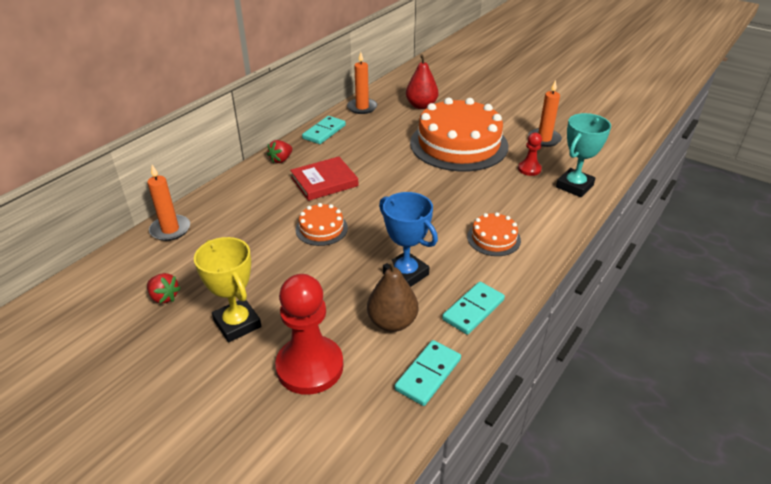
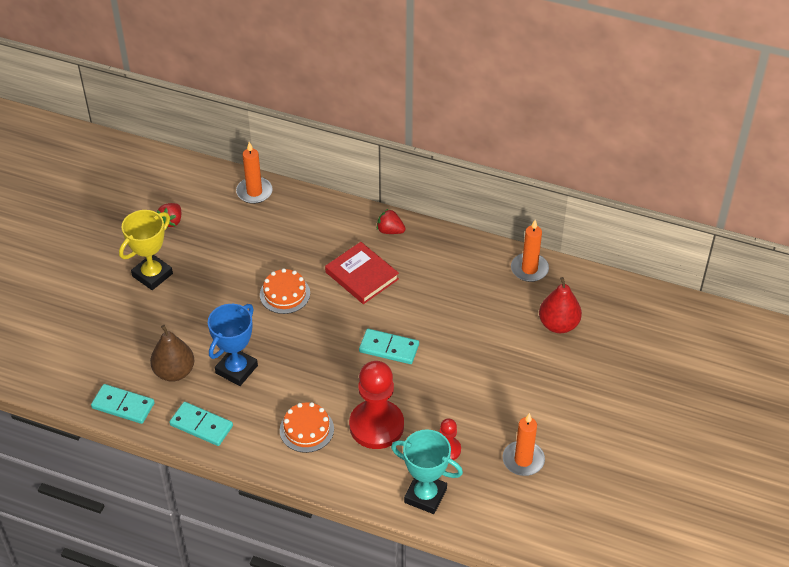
camera: 75 degrees right, 10 degrees up
(310, 366) = (117, 331): red pawn -> red pawn (376, 426)
(324, 132) = (459, 250): turquoise domino -> turquoise domino (389, 348)
(458, 144) = (478, 376): orange cake -> none

